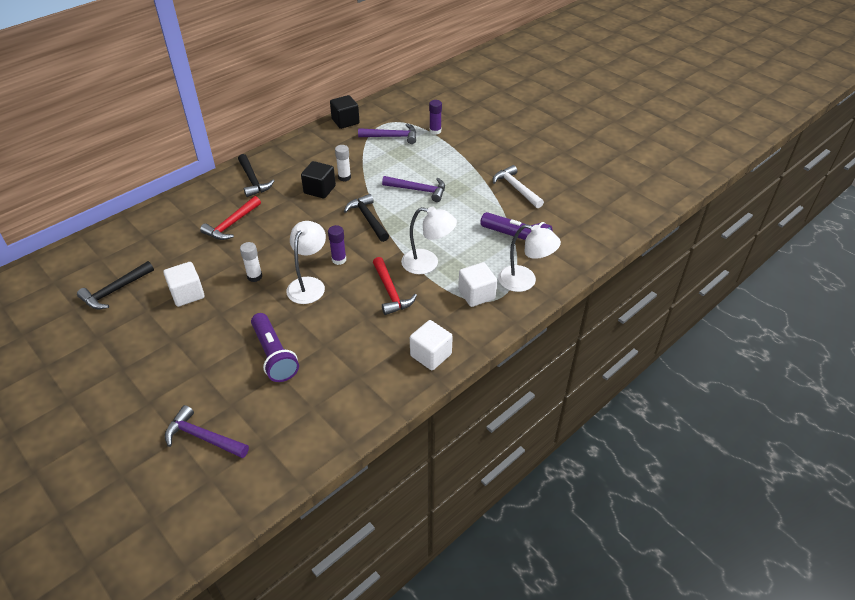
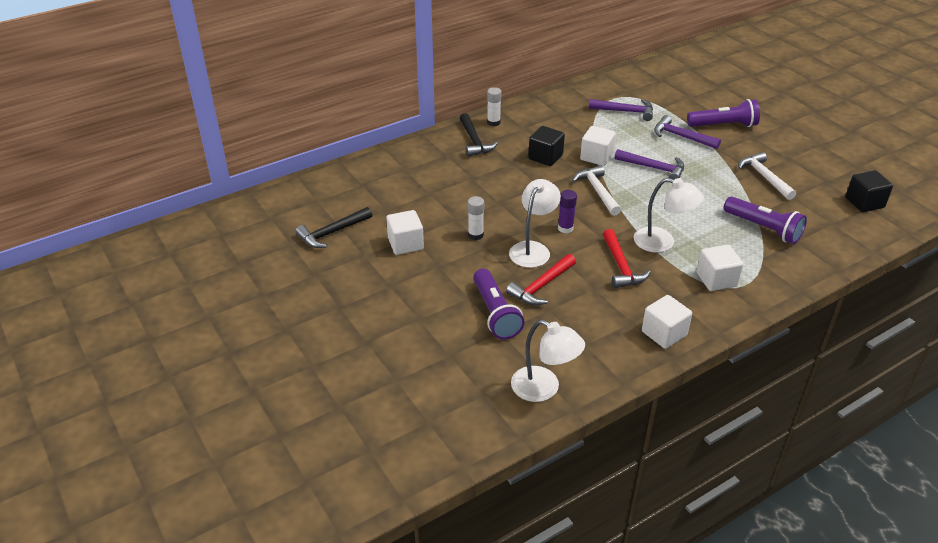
camera: 10 degrees right, 5 degrees down
(203, 437) = (421, 382): purple hammer -> purple hammer (681, 136)
(232, 224) = (452, 181): red hammer -> red hammer (541, 286)
(344, 177) = (572, 147): white glue stick -> white glue stick (493, 122)
(345, 121) = (574, 91): black cube -> black cube (864, 202)
(366, 184) = (596, 157): none -> white cube
(368, 219) = (597, 191): black hammer -> white hammer
(435, 131) = (673, 110): purple glue stick -> none
(480, 141) = (724, 125): none -> purple flashlight
(525, 281) = (771, 272): white lamp -> white lamp (544, 389)

